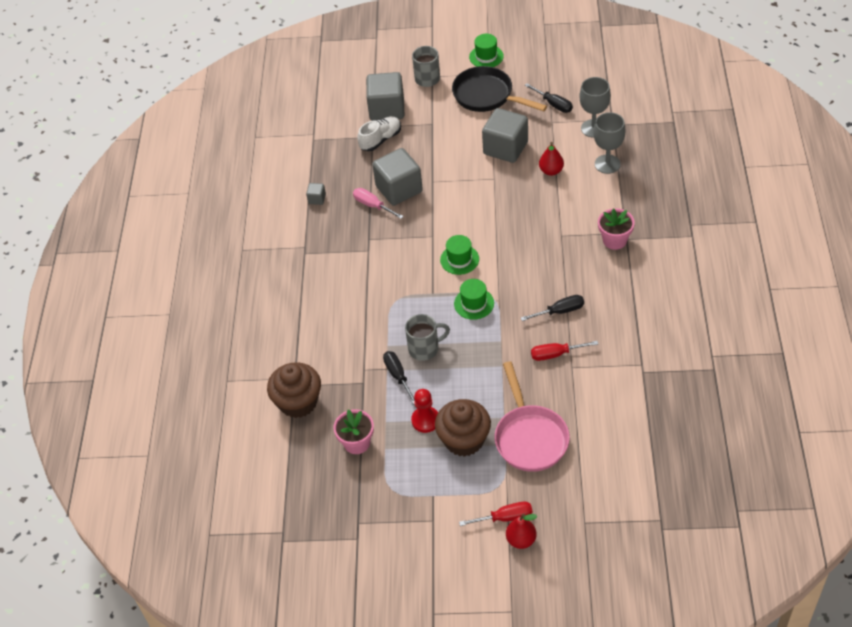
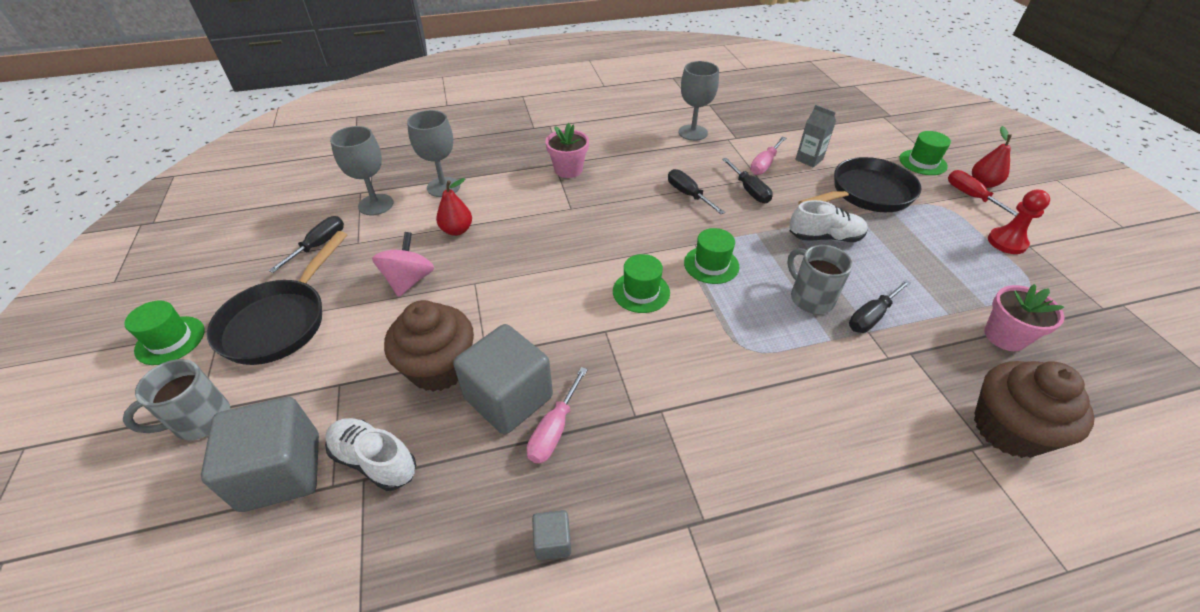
camera: 110 degrees left, 5 degrees down
(425, 420) = (914, 276): red pawn -> red pawn (1006, 242)
(464, 440) = (911, 239): brown cupcake -> brown cupcake (439, 367)
(482, 383) = (824, 237): none -> white shoe
(505, 148) = (409, 280): grey cube -> pink spinning top
(530, 438) = (866, 193): pink pan -> black pan
(555, 354) = (749, 190): red screwdriver -> black screwdriver
(566, 508) = (922, 162): none -> green hat
(591, 378) = (764, 164): none -> pink screwdriver
(592, 416) = (809, 159): none -> grey carton
(658, 340) = (693, 133): none -> grey goblet

